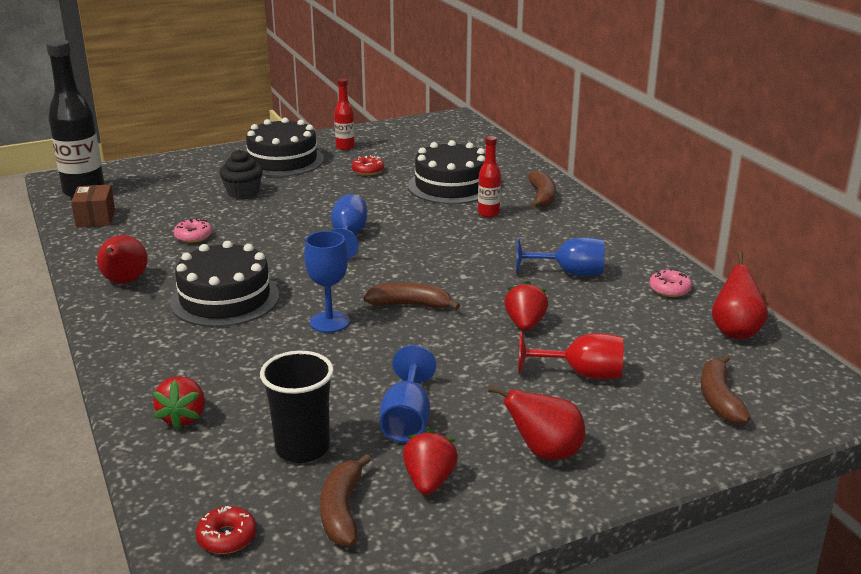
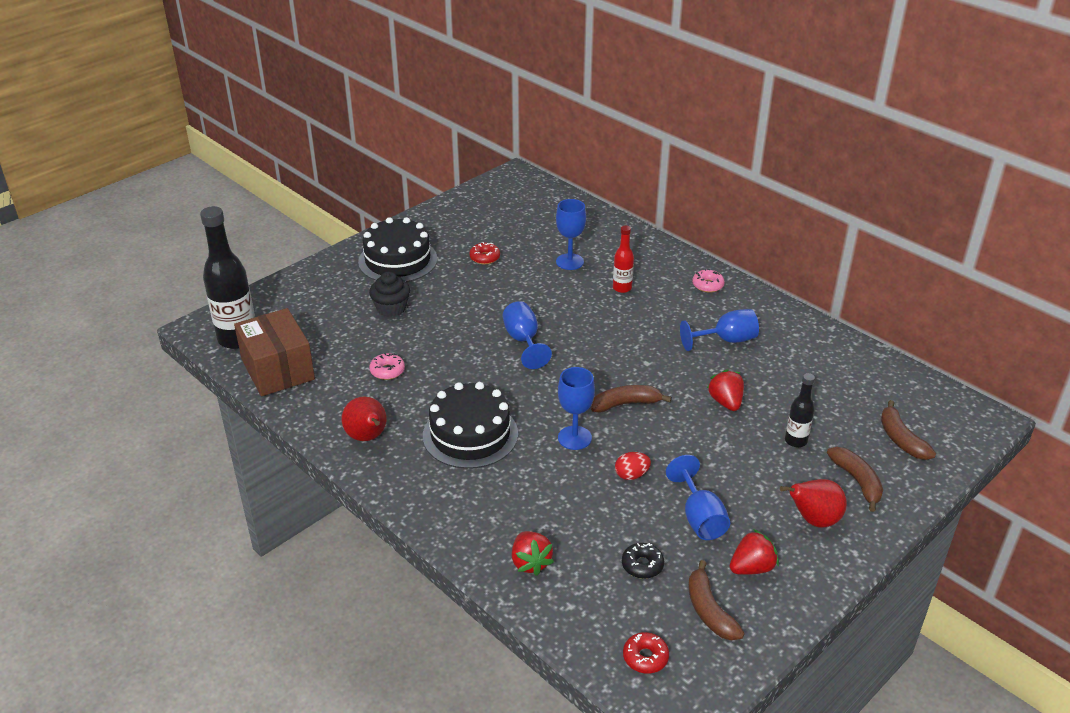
camera: 20 degrees left, 10 degrees up
(95, 218) = (278, 369): brown box -> brown box, size x1.74
(302, 448) = (642, 565): black cup -> black donut
(345, 147) = (443, 231): red bottle -> none
(362, 365) = (631, 475): none -> red egg
(429, 481) = (751, 568): red strawberry -> red strawberry turned 75 degrees clockwise
(451, 186) = (570, 262): black cake -> blue goblet
(542, 197) = (653, 259): brown banana -> brown banana (857, 481)
(581, 374) = (795, 441): red goblet -> black bottle
(669, 289) = (809, 340): pink donut -> pink donut (707, 285)
(735, 331) = (878, 371): red pear -> none

